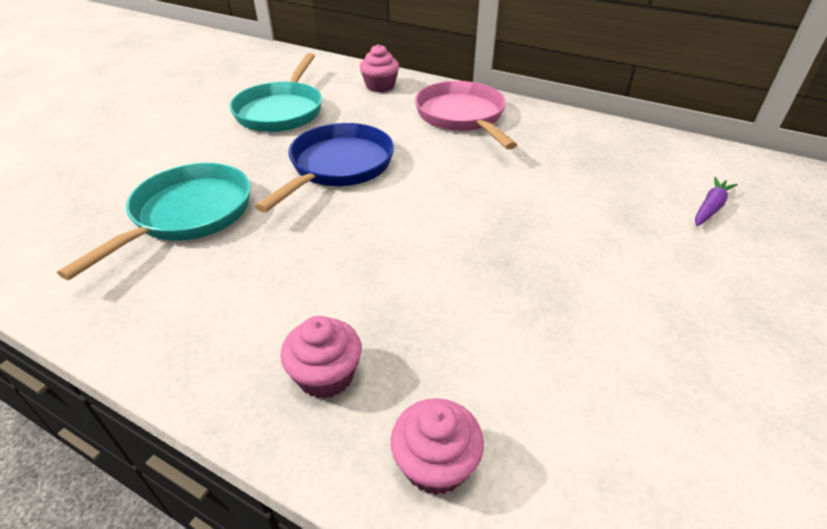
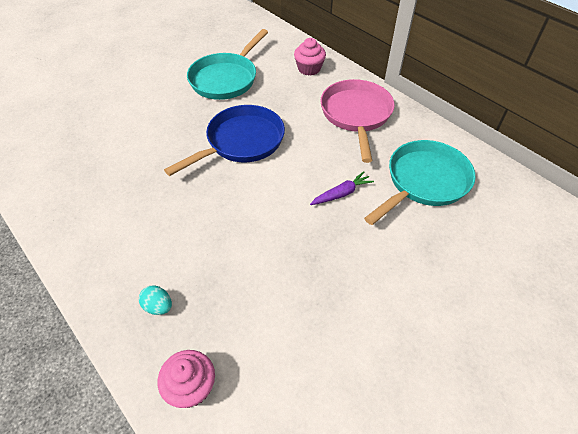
camera: 20 degrees right, 10 degrees up
(188, 215) = (129, 159): turquoise pan -> turquoise pan (424, 182)
(326, 375) = (158, 306): pink cupcake -> turquoise egg
(710, 208) = (502, 256): purple carrot -> purple carrot (341, 194)

